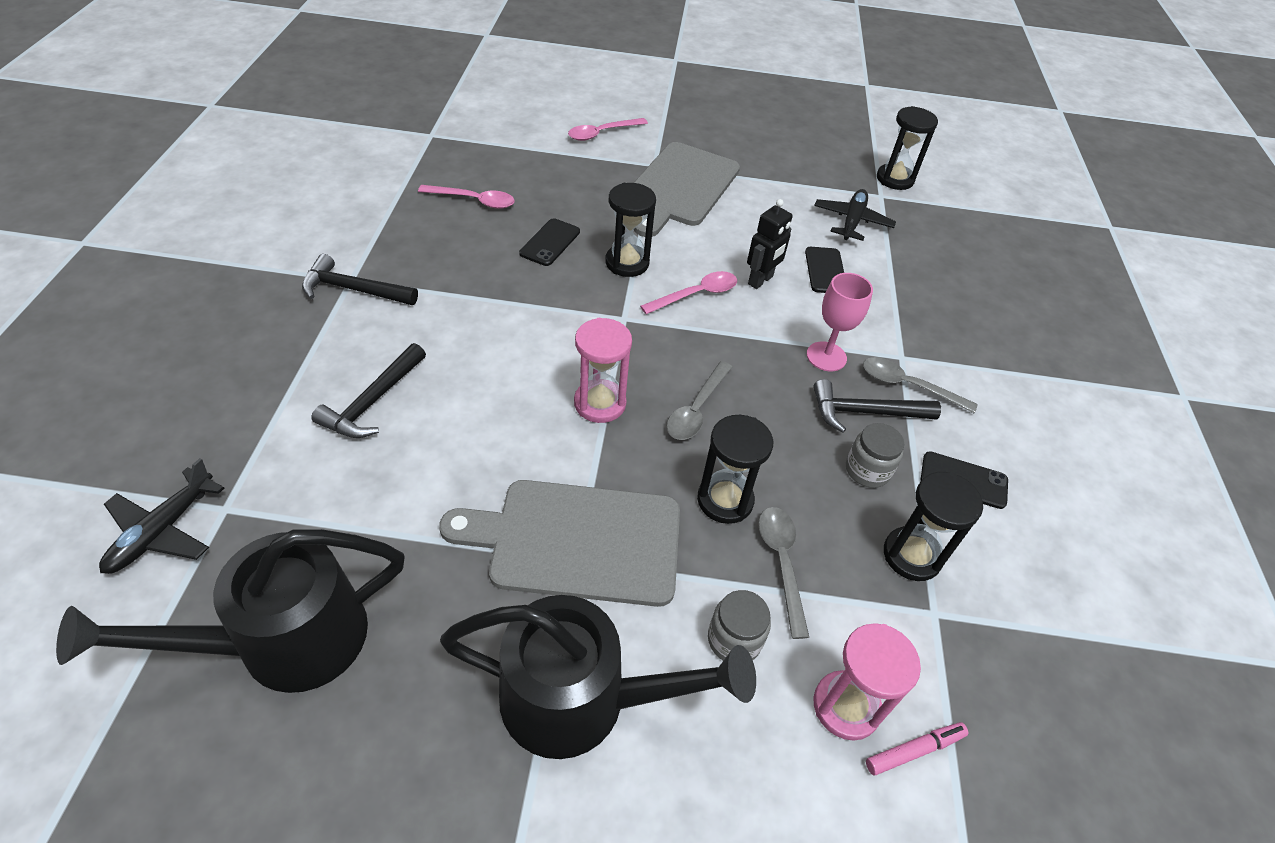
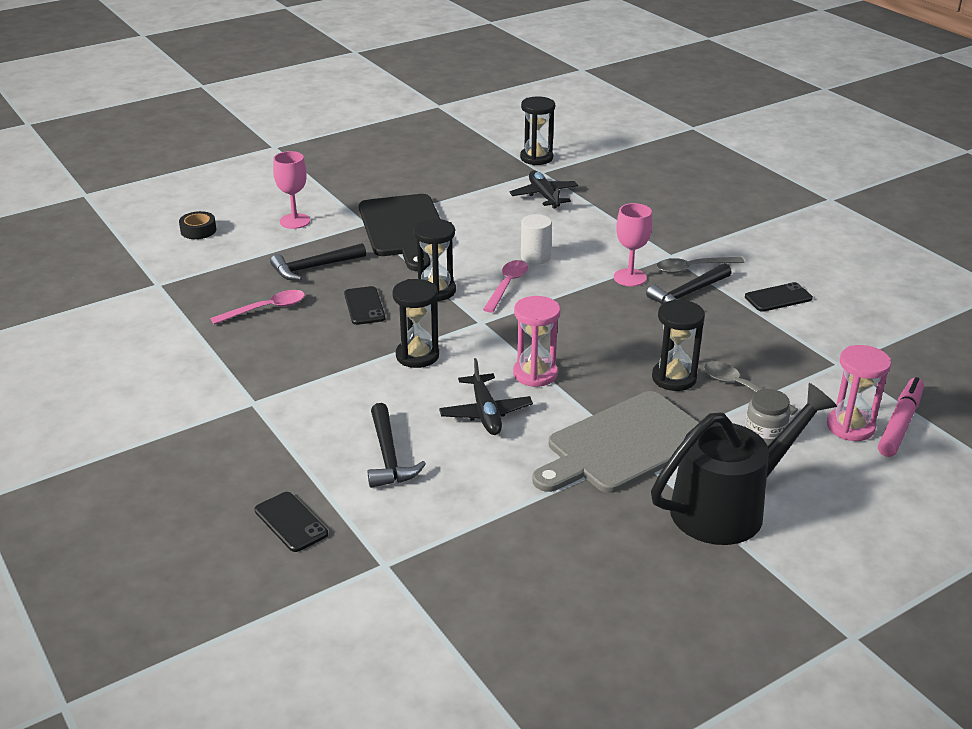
camera: 35 degrees left, 15 degrees down
(162, 531) = (362, 600): black plane -> black plane (485, 413)
(282, 642) = (532, 594): black watering can -> none
(353, 289) = (265, 407): black hammer -> black hammer (314, 268)
(521, 104) = (198, 230): none -> black tape
(602, 133) = (295, 221): pink spoon -> pink goblet
(680, 187) = (404, 229): grey cutting board -> black cutting board
(696, 409) = (595, 344): grey spoon -> none
(760, 280) = (535, 257): black robot -> white cylinder
(825, 271) = (566, 232): black phone -> black phone (291, 522)
(867, 470) = (726, 321): grey jar -> none
(911, 555) = (797, 346): black hourglass -> black hourglass (417, 356)
(914, 750) = (900, 423): pink marker -> pink marker, size x1.63

